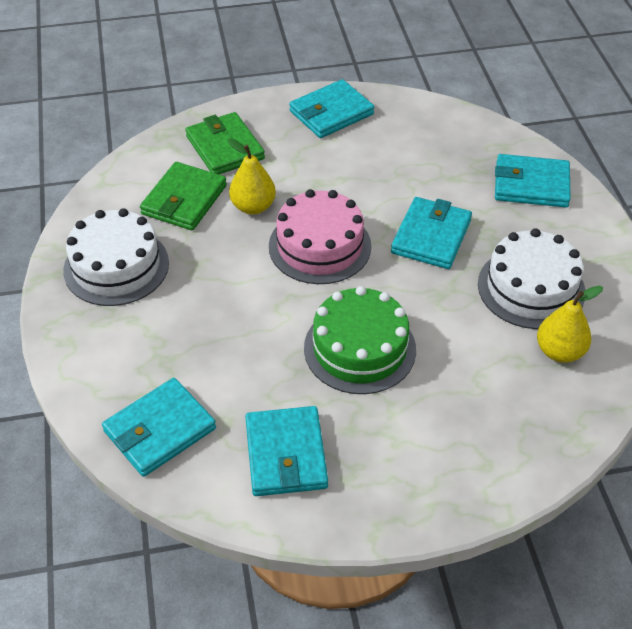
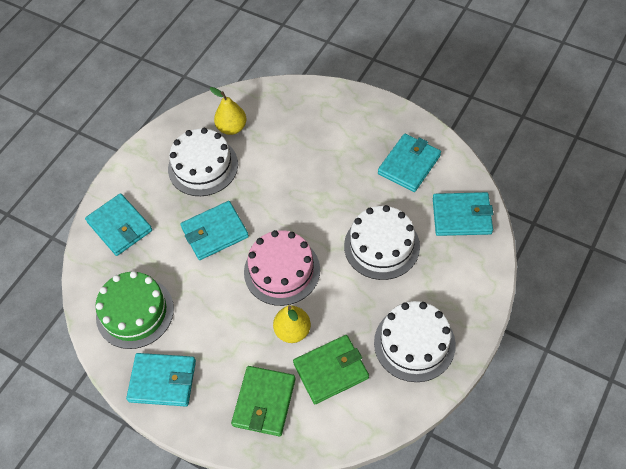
camera: 135 degrees left, 10 degrees up
(233, 334) = (381, 246): none -> white cake
(360, 348) = (323, 193): green cake -> green cake (135, 312)

